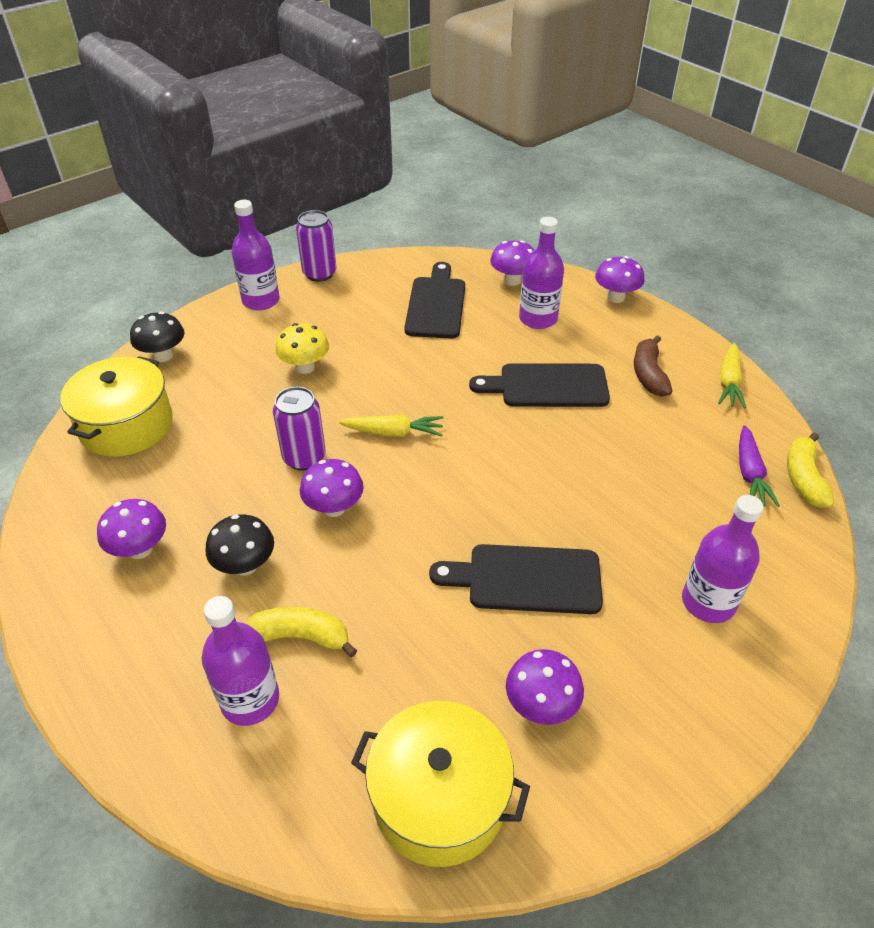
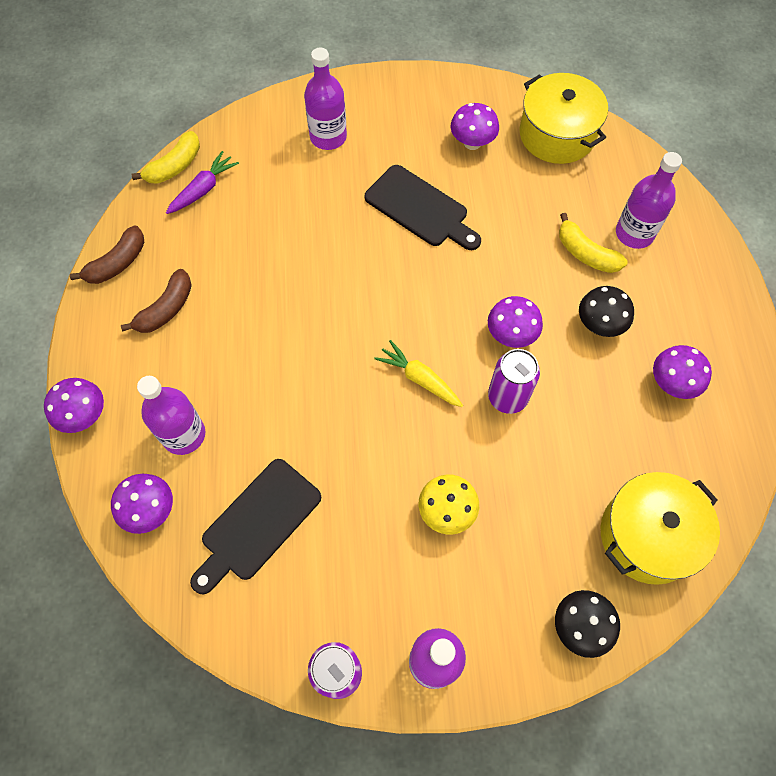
camera: 145 degrees left, 20 degrees up
(547, 386) = (257, 349): black cutting board -> none
(729, 382) = (117, 263): yellow carrot -> brown banana

